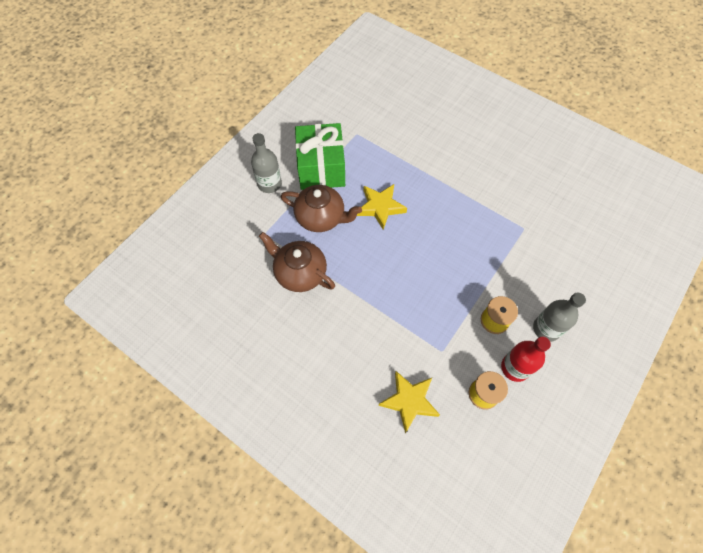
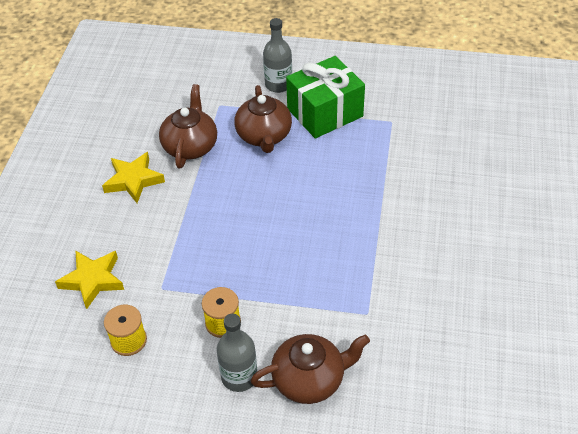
camera: 65 degrees right, 15 degrees down
(380, 207) = (308, 176): yellow star -> yellow star (133, 180)
(515, 367) = (173, 360): red bottle -> none
(564, 285) = (310, 379): none -> brown teapot

